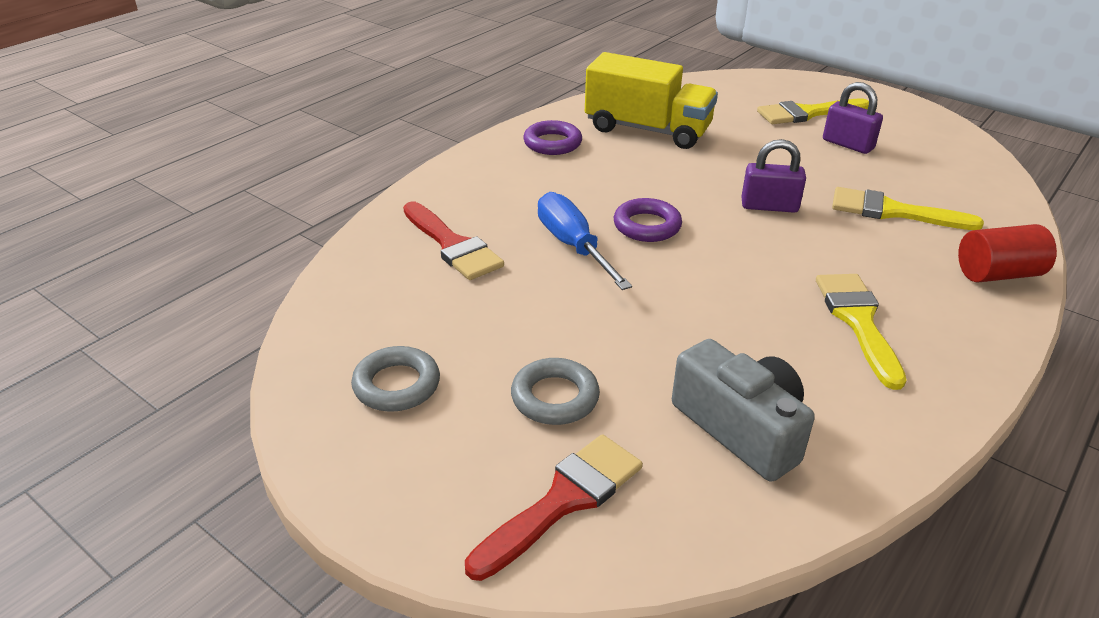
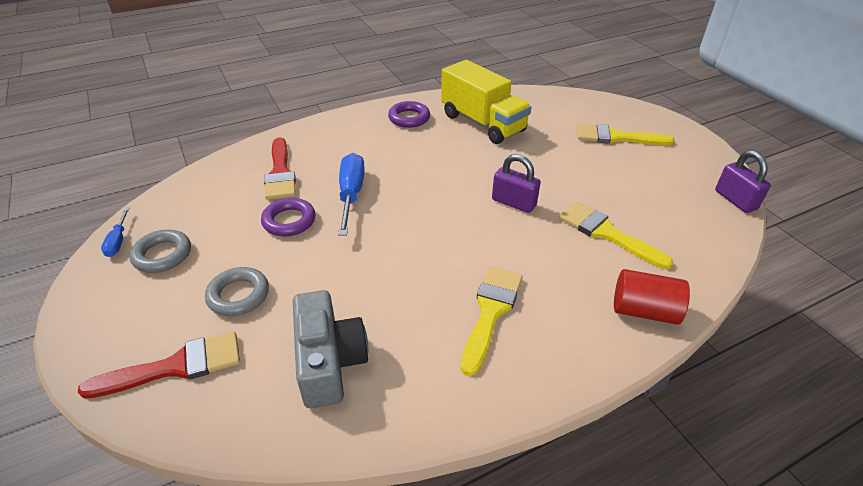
camera: 25 degrees right, 5 degrees up
(310, 389) = (118, 242): none -> blue screwdriver
(647, 226) = (412, 194): purple ring -> purple ring (289, 221)
(848, 144) = (624, 170): purple padlock -> purple padlock (735, 200)

